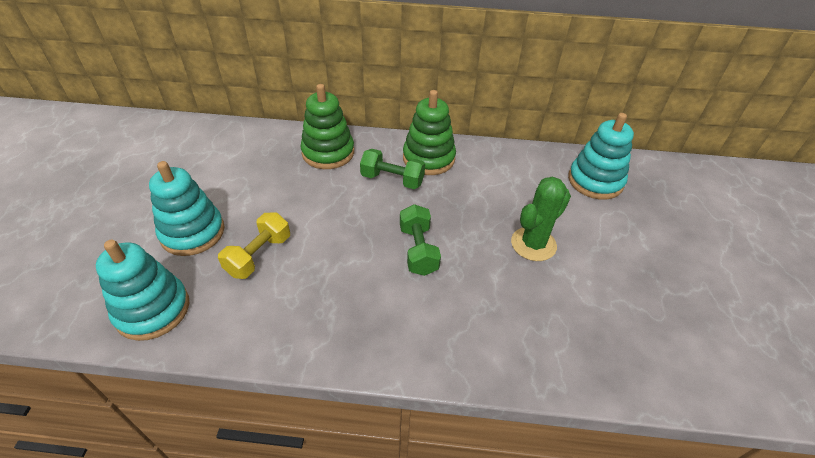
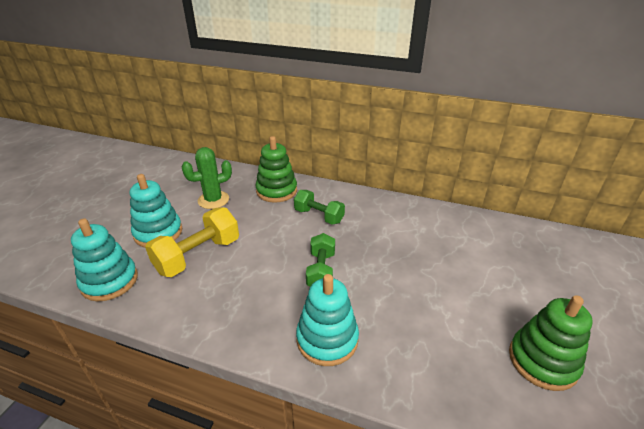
camera: 15 degrees right, 10 degrees down
(259, 255) = (198, 255): yellow dumbbell -> yellow dumbbell, size x1.51
(428, 158) = (353, 204): green stacking toy -> green stacking toy (542, 361)
(533, 244) = (420, 281): green cactus -> green cactus (213, 200)
(595, 181) = (492, 239): turquoise stacking toy -> turquoise stacking toy (327, 339)

